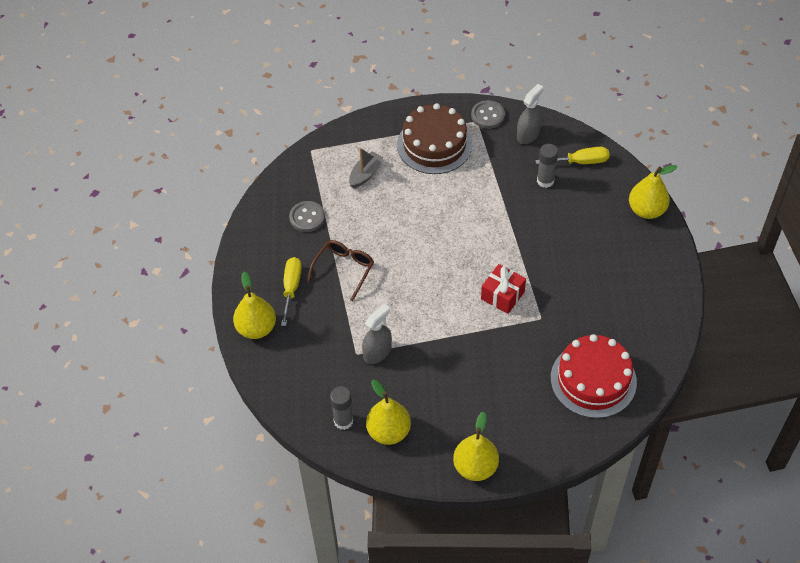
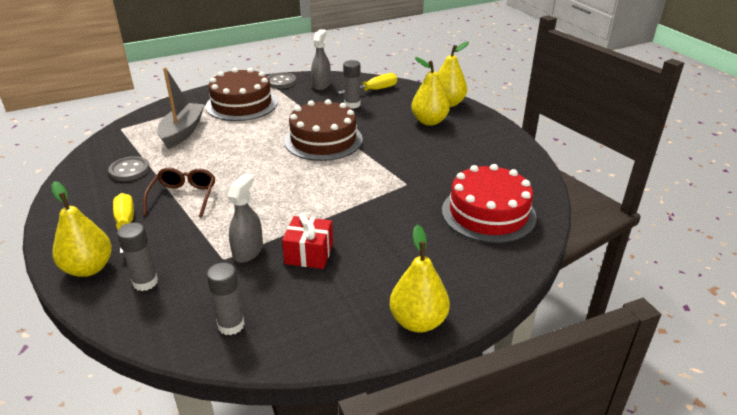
camera: 25 degrees left, 20 degrees down
(294, 358) = (145, 282): none -> grey glue stick
(365, 174) = (182, 132): grey boat -> grey boat, size x1.57
(389, 431) = (294, 319): yellow pear -> yellow pear (429, 121)
(492, 230) = (323, 140): none -> brown cake
(502, 295) = (359, 177): red gift -> red gift (309, 253)

